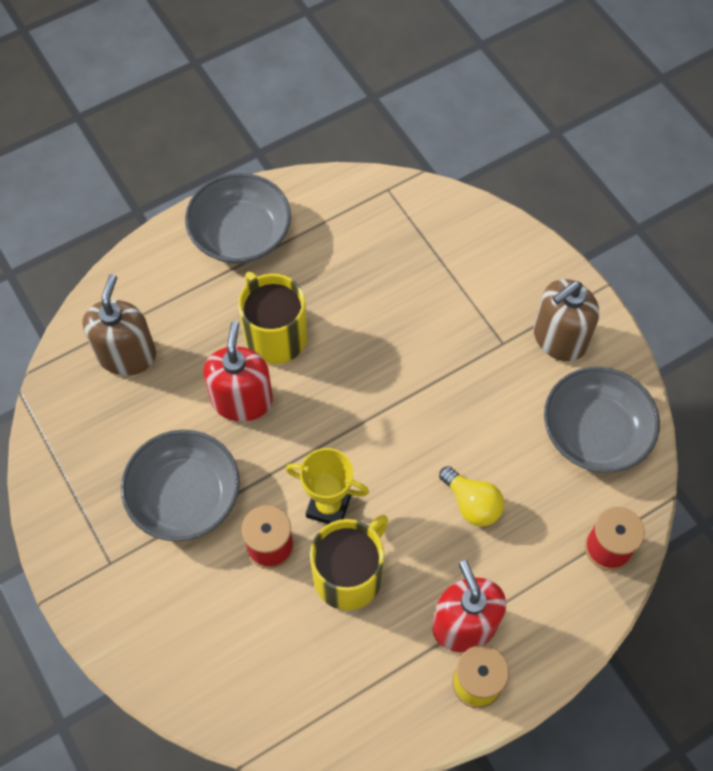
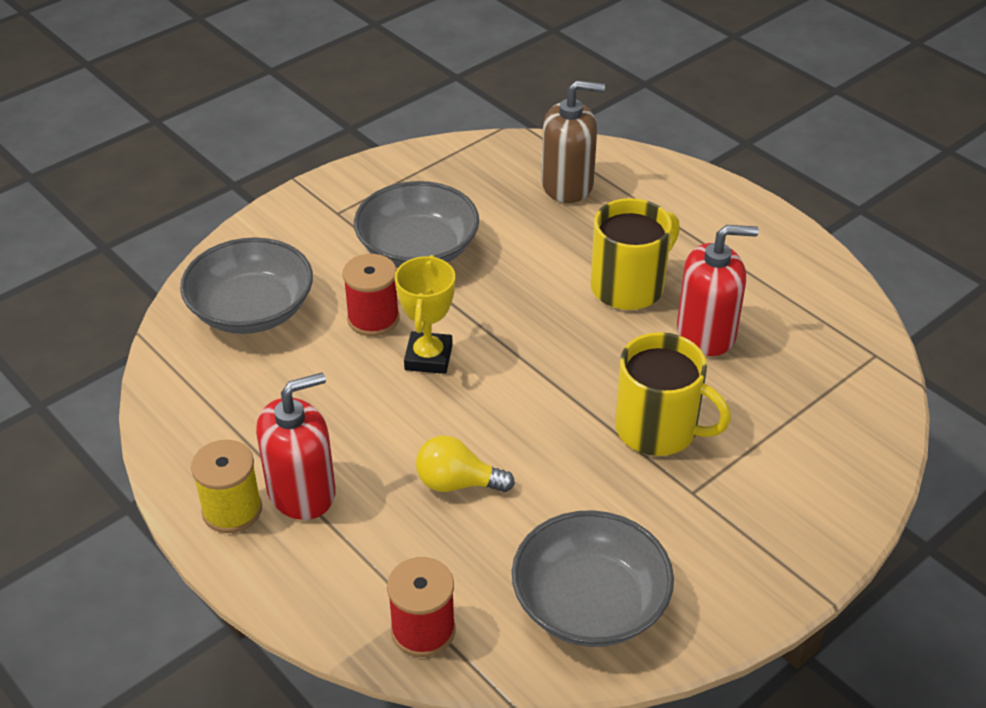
camera: 80 degrees right, 20 degrees down
(241, 234) = (749, 241): grey bowl -> grey bowl (251, 310)
(242, 400) = (540, 273): red soap dispenser -> red soap dispenser (706, 333)
(349, 575) = (349, 385): yellow mug -> yellow mug (658, 429)
(472, 504) = (457, 483): yellow light bulb -> yellow light bulb turned 60 degrees clockwise
(559, 338) = (722, 551): brown soap dispenser -> none

